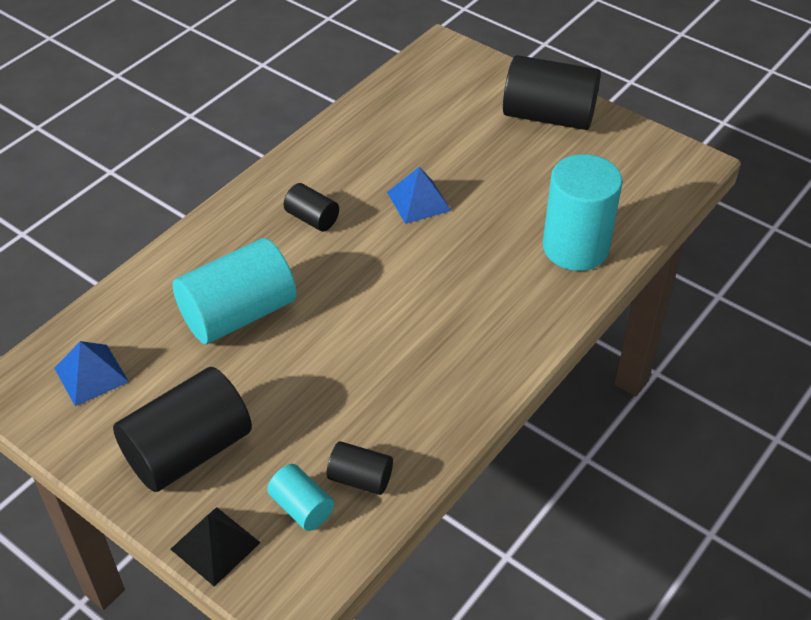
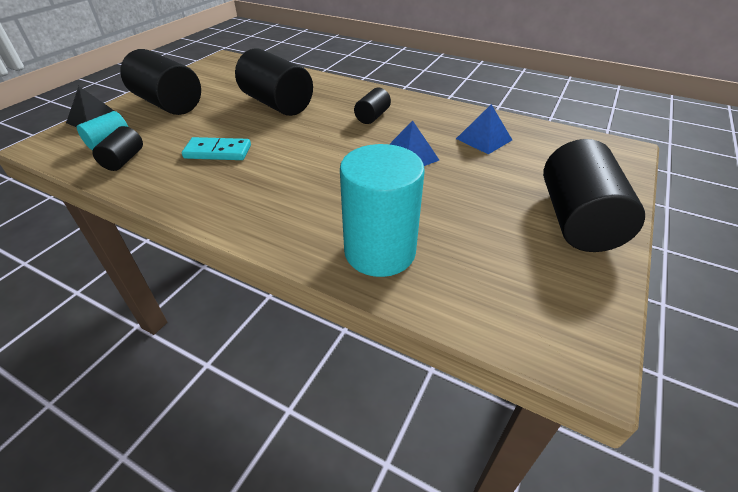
camera: 80 degrees right, 5 degrees down
(91, 375) = (230, 73): blue pyramid -> blue pyramid (483, 139)
(238, 314) = (277, 104): turquoise cylinder -> black cylinder
(363, 376) = (218, 152): none -> turquoise domino

